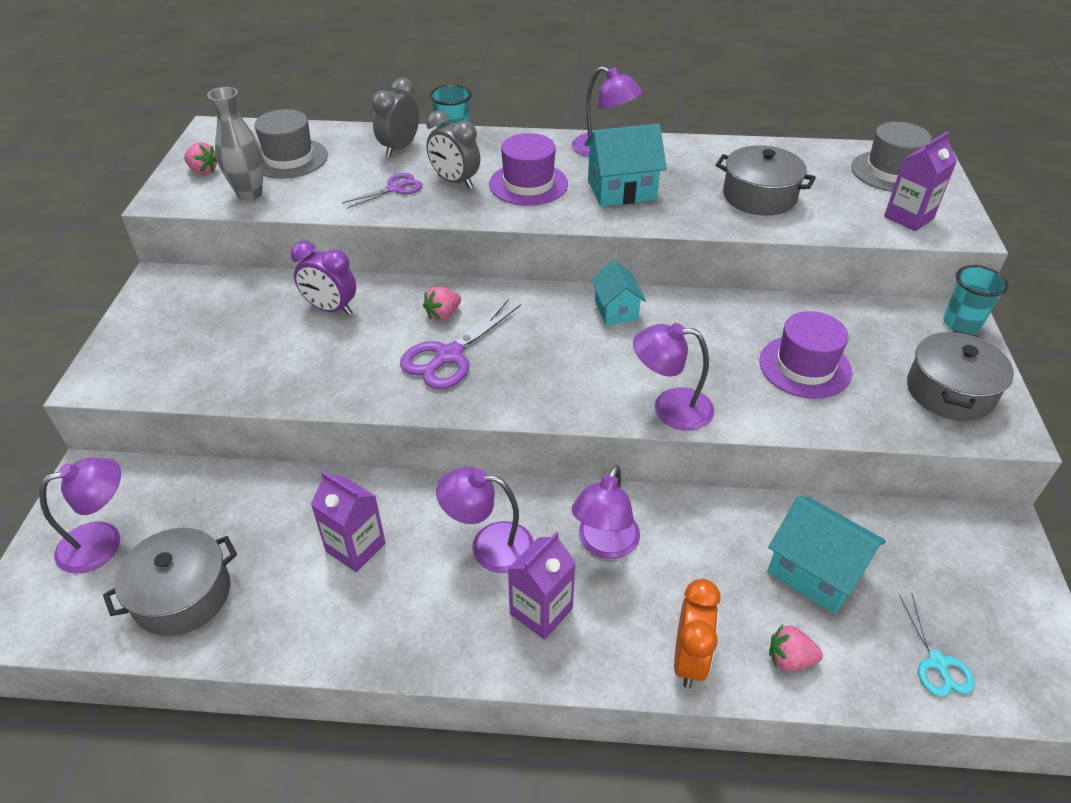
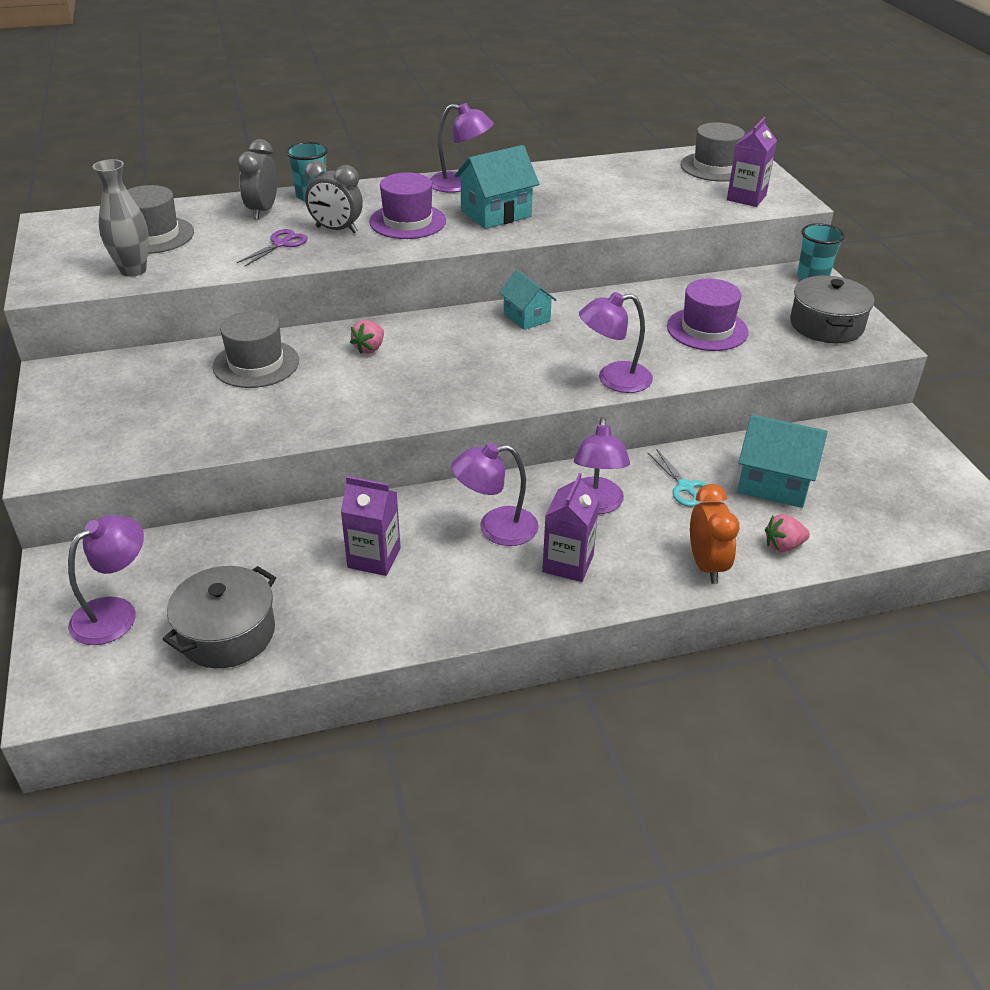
camera: 20 degrees left, 5 degrees down
(203, 171) = (67, 259): pink strawberry -> none
(331, 309) = (256, 364): purple clock -> grey hat
(449, 356) = (395, 379): purple scissors -> none
(759, 196) = (618, 201): grey pot -> none
(937, 663) = (891, 520): turquoise scissors -> turquoise scissors (685, 487)

